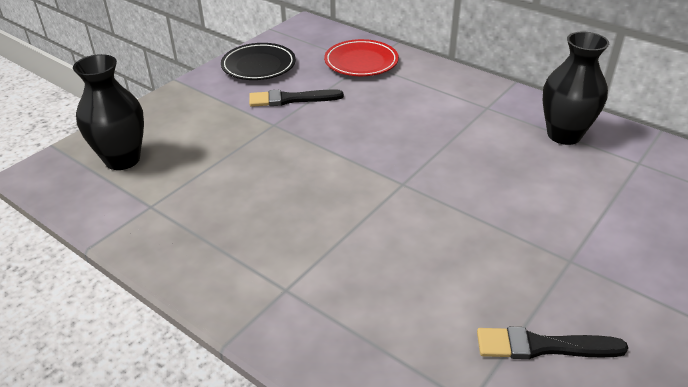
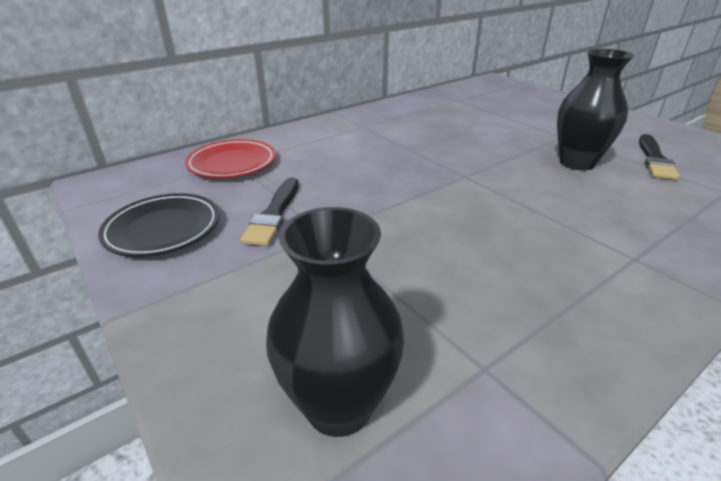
camera: 75 degrees left, 5 degrees down
(564, 135) = (417, 111): black vase -> black vase (577, 163)

